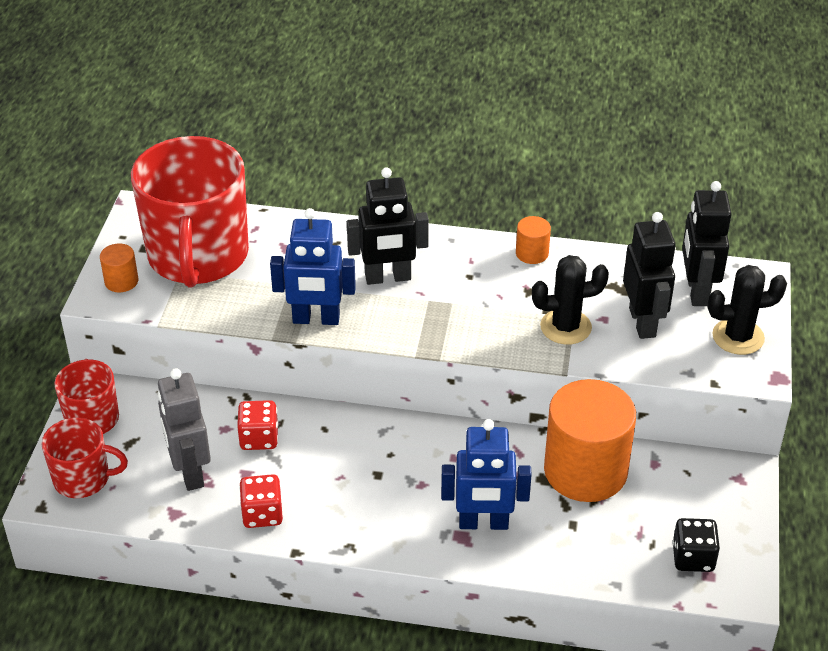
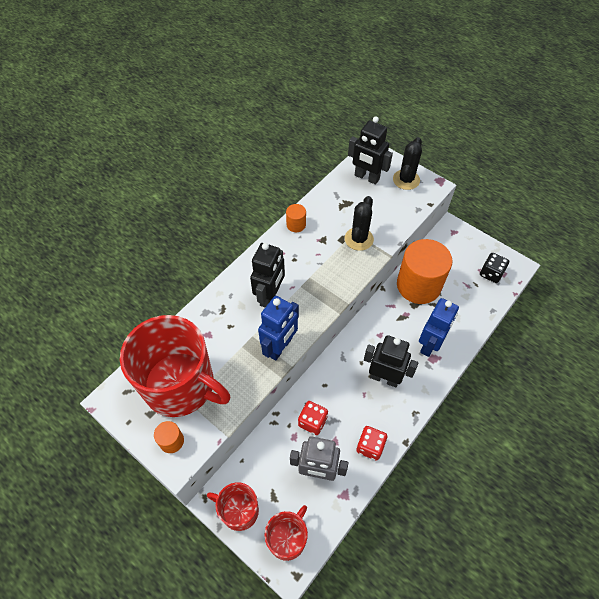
camera: 60 degrees left, 15 degrees up
(643, 322) = (375, 208): black robot -> black robot (384, 378)

